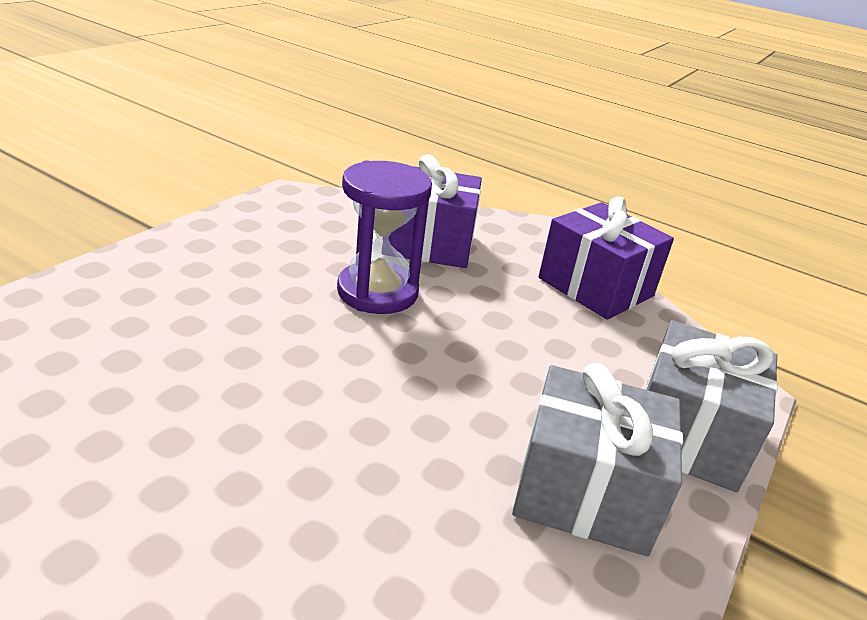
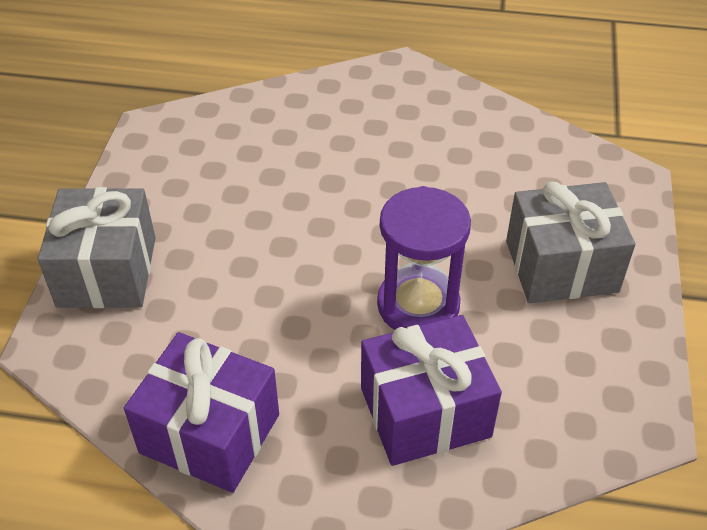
camera: 160 degrees right, 15 degrees up
(585, 491) = (180, 198): grey gift -> grey gift (561, 266)

